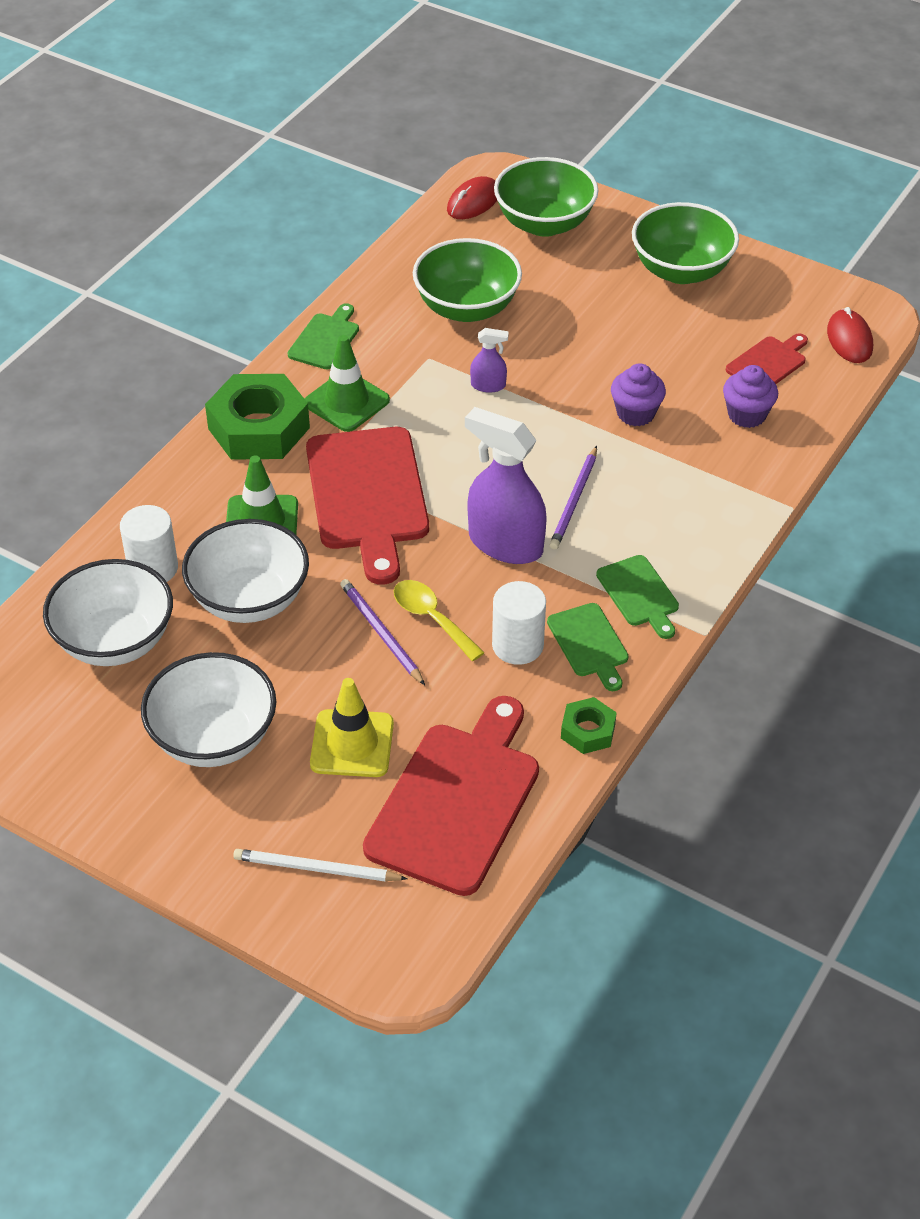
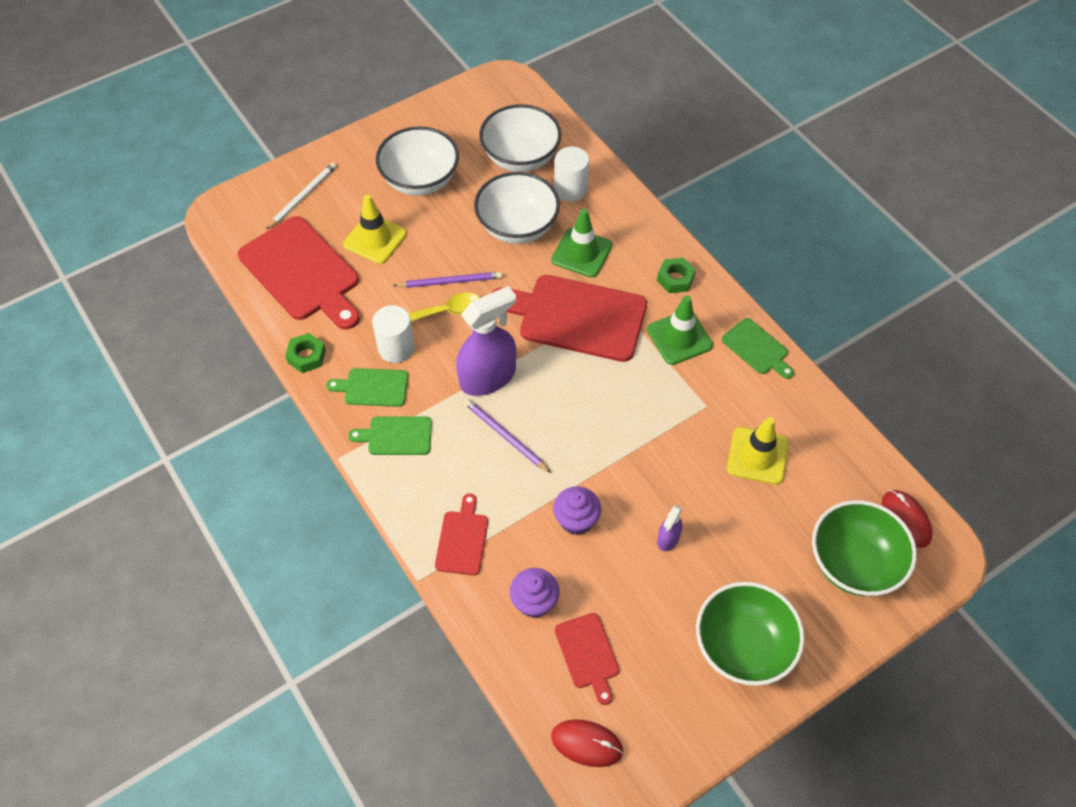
camera: 115 degrees right, 10 degrees up
(258, 428) = (675, 279): green nut -> green nut, size x0.50
(467, 308) = (757, 456): green bowl -> yellow traffic cone
(488, 385) = (656, 433): purple spray bottle -> purple spray bottle (668, 539)
(722, 490) = (462, 539): none -> red cutting board

